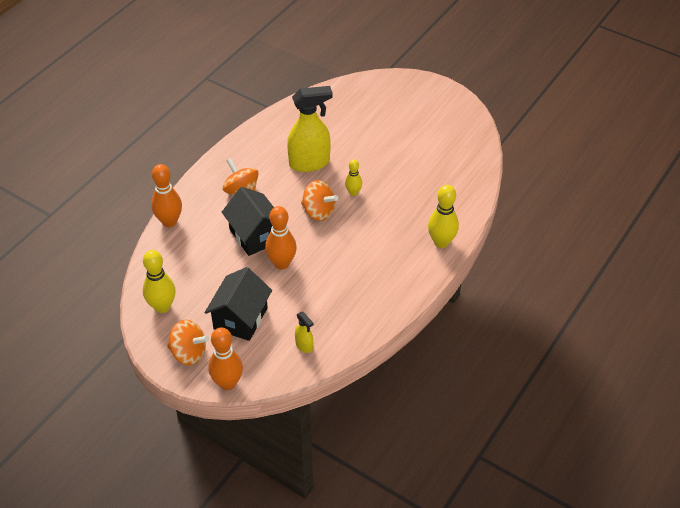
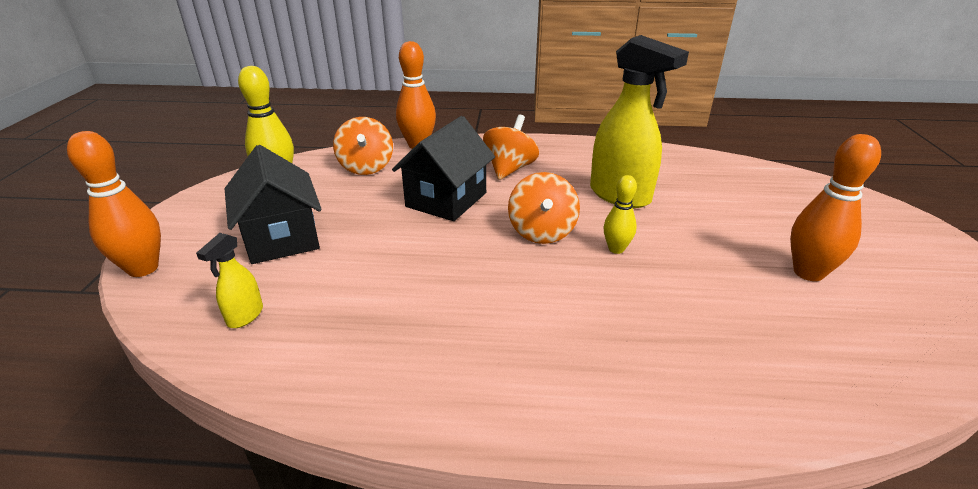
camera: 60 degrees right, 15 degrees down
(189, 353) = (200, 220): orange spinning top -> orange spinning top (366, 167)
(240, 318) = (281, 238): black house -> black house turned 75 degrees clockwise
(281, 263) = (412, 236): orange bowling pin -> orange bowling pin (808, 272)
(441, 242) = (630, 404): yellow bowling pin -> none

